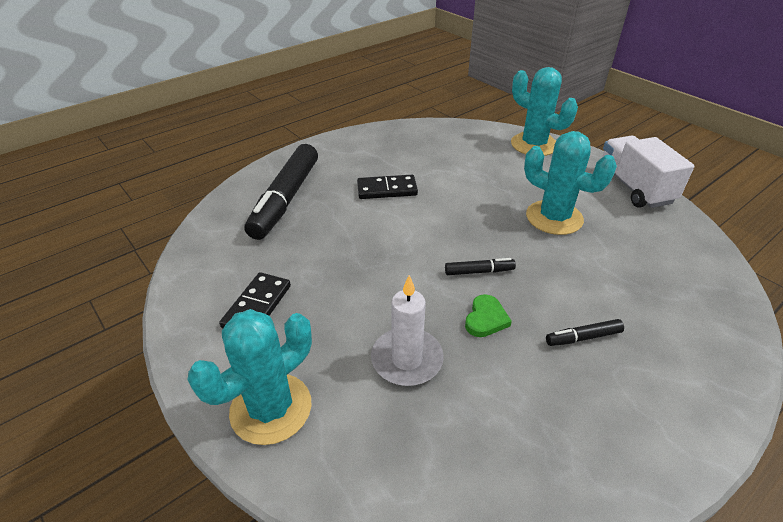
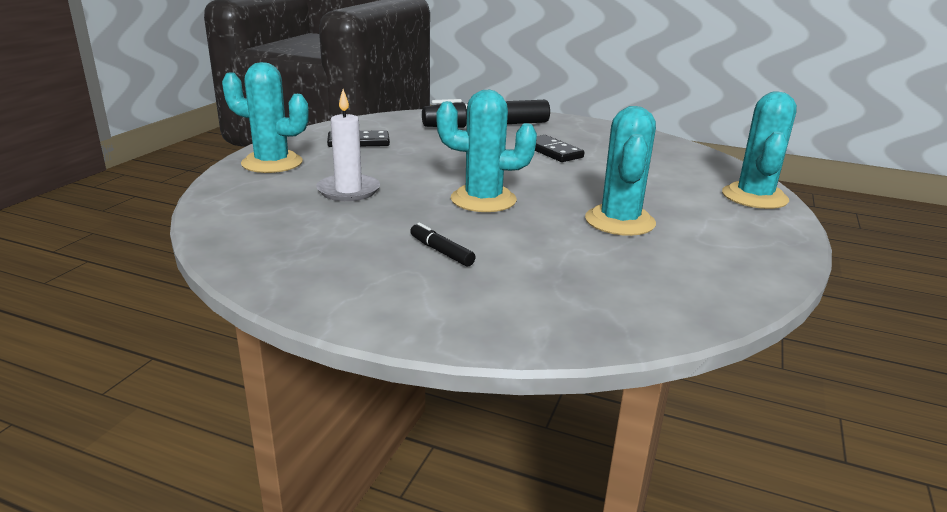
camera: 60 degrees right, 15 degrees down
(479, 271) = (483, 200): black marker -> turquoise cactus
(486, 319) = (423, 210): green heart -> none
(633, 188) = (763, 259): white truck -> none

